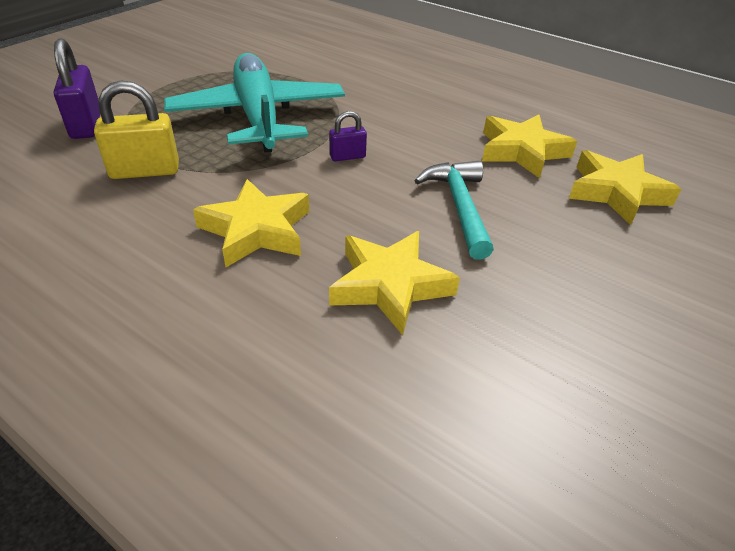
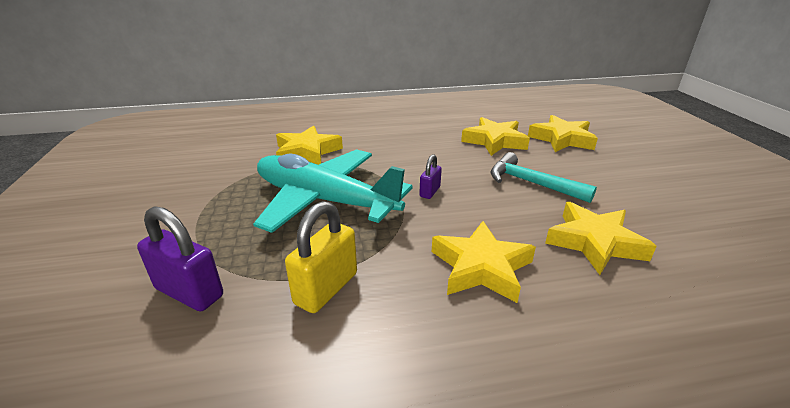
camera: 45 degrees left, 10 degrees down
(324, 72) = (307, 152): none -> yellow star

